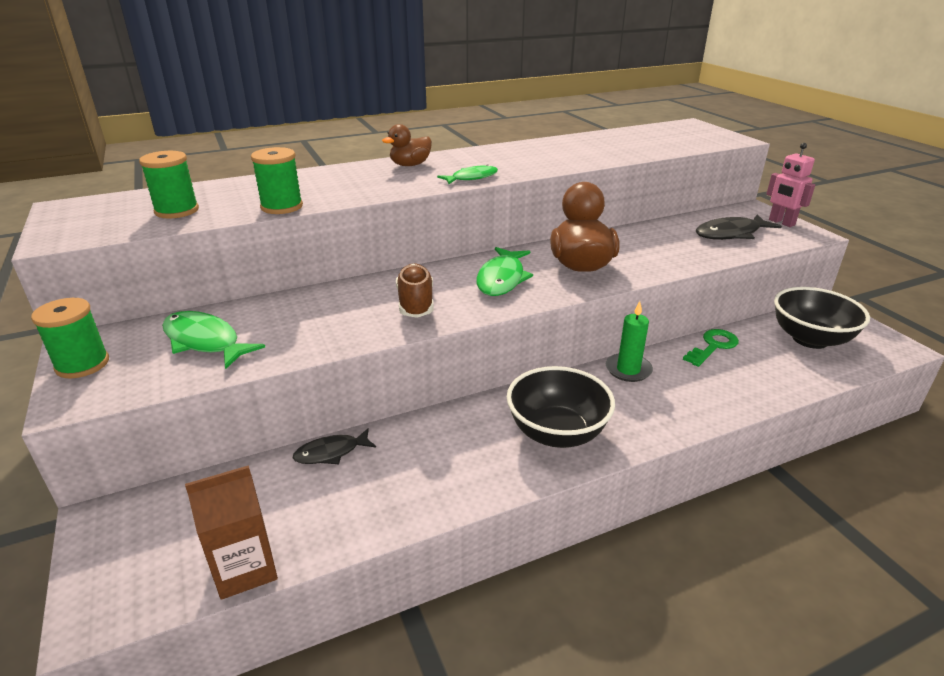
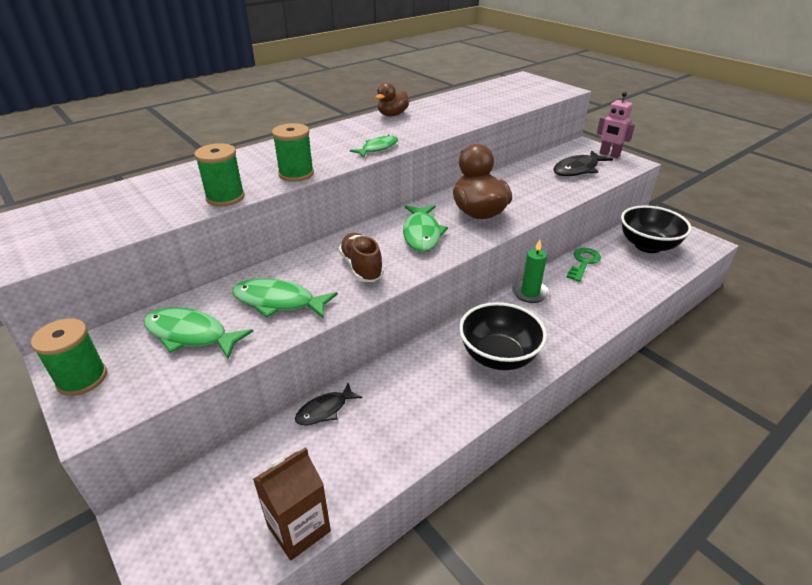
camera: 15 degrees left, 5 degrees up
(177, 211) = (125, 214): green spool -> green spool (296, 174)
(309, 324) = (278, 302): none -> green fish
(410, 165) = (317, 140): brown duck -> brown duck (392, 115)

